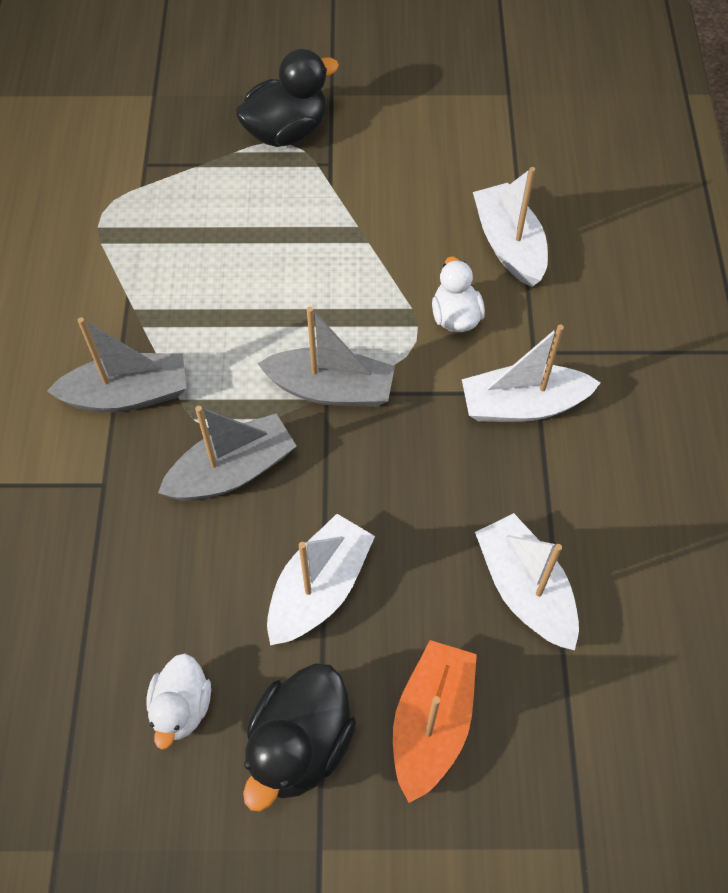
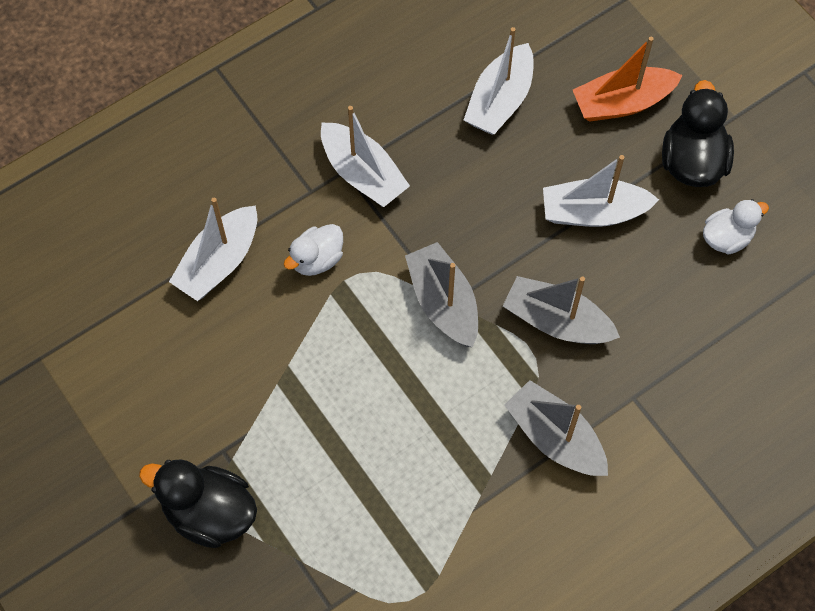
camera: 125 degrees left, 5 degrees up
(300, 745) = (692, 161): black duck -> black duck turned 75 degrees counterclockwise

